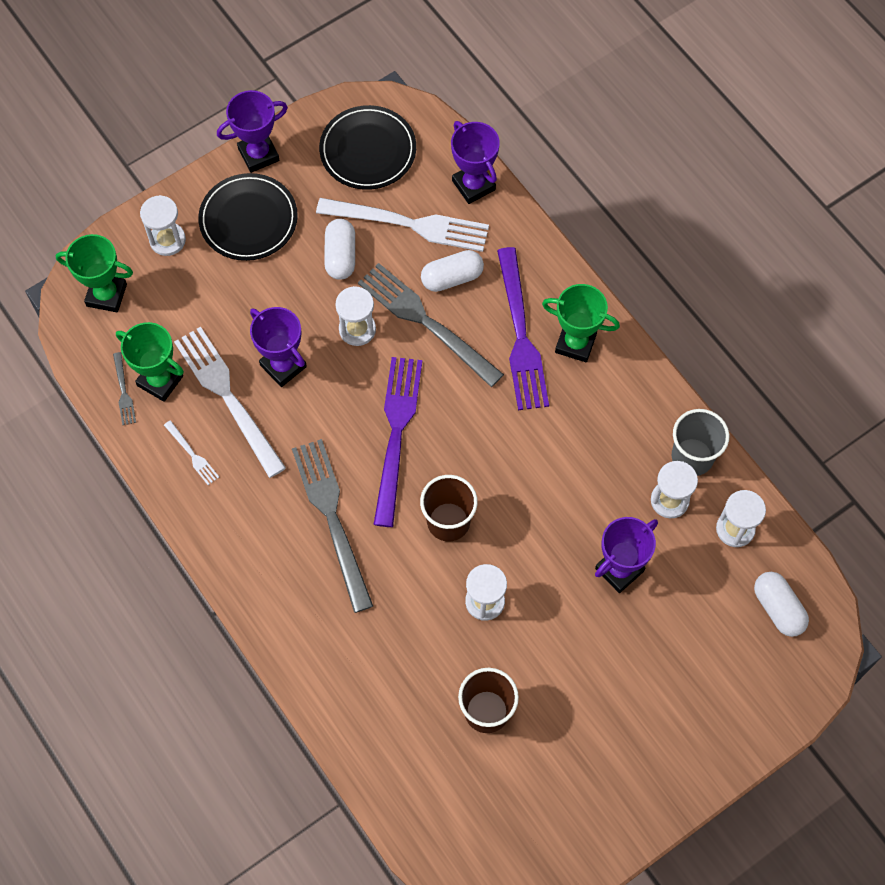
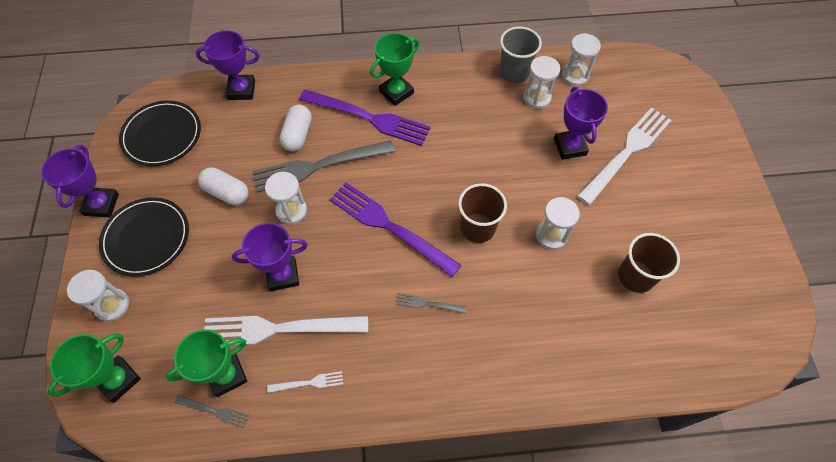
camera: 60 degrees left, 5 degrees down
(331, 516) = (427, 304): grey fork -> grey fork, size x0.44
(411, 224) = (239, 138): white fork -> white fork (627, 151)
(778, 608) = (638, 81): white capsule -> none

